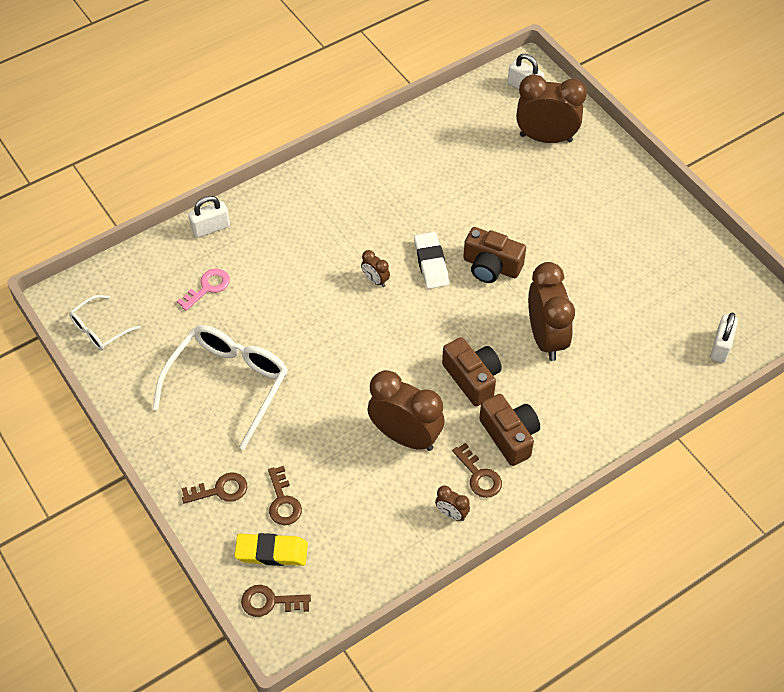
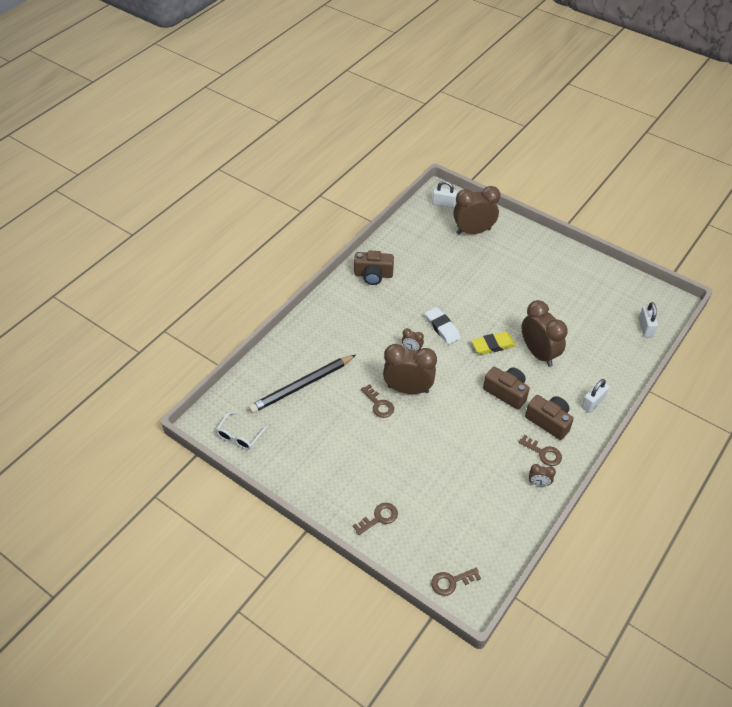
camera: 20 degrees left, 5 degrees down
(208, 287) = (302, 385): pink key -> black pencil
(211, 228) = (284, 346): white padlock -> white padlock (593, 403)
(229, 384) = (348, 445): white glasses -> none
(271, 552) = (435, 548): yellow eraser -> yellow eraser (493, 345)
(283, 501) = (425, 511): brown key -> brown key (379, 404)
(405, 436) = (483, 443): brown clock -> brown clock (408, 389)
(491, 266) = (481, 319): brown camera -> brown camera (373, 275)

